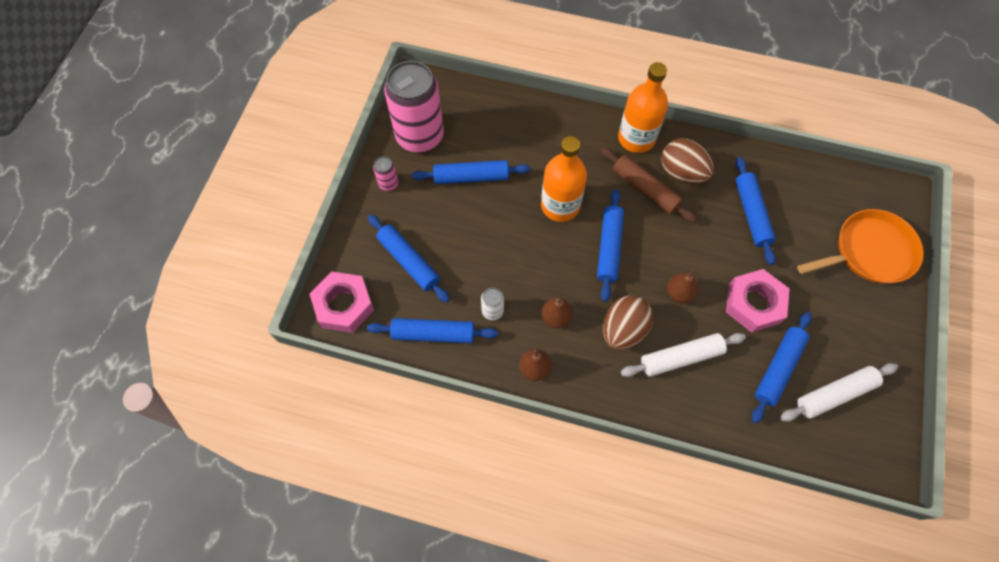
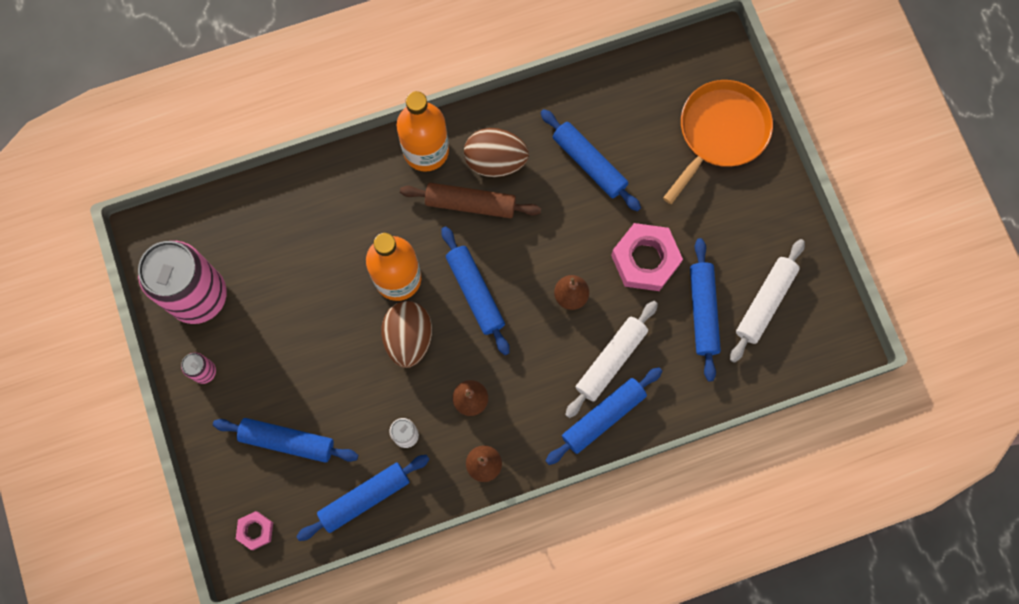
camera: 35 degrees left, 10 degrees up
(344, 305) = (255, 530): pink nut -> pink nut, size x0.52
(471, 177) = (286, 307): blue rolling pin -> blue rolling pin (603, 417)
(623, 330) = (541, 369): brown egg -> brown egg (409, 338)

